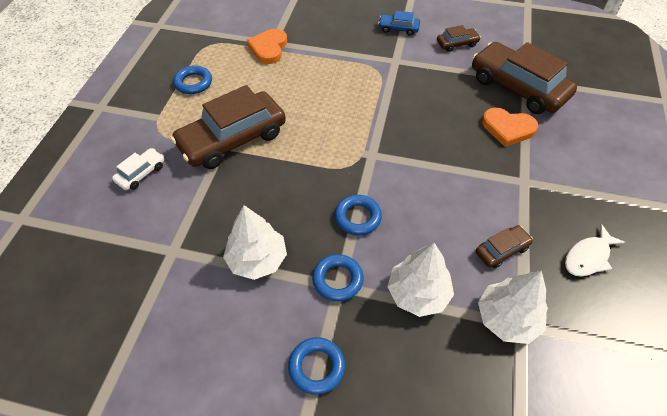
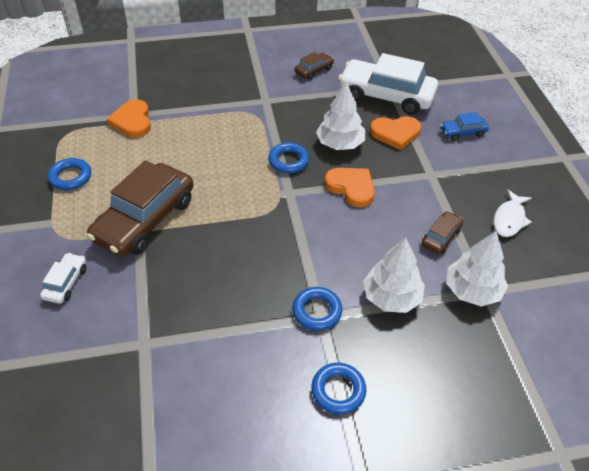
camera: 25 degrees left, 5 degrees down
(257, 259) = (233, 320): white tree -> white tree (340, 143)
(358, 217) = (306, 251): blue ring -> blue ring (288, 161)
(398, 28) = (252, 70): blue car -> blue car (463, 132)
(434, 169) = (351, 187): none -> orange heart
(518, 87) = (386, 95): brown car -> white car

